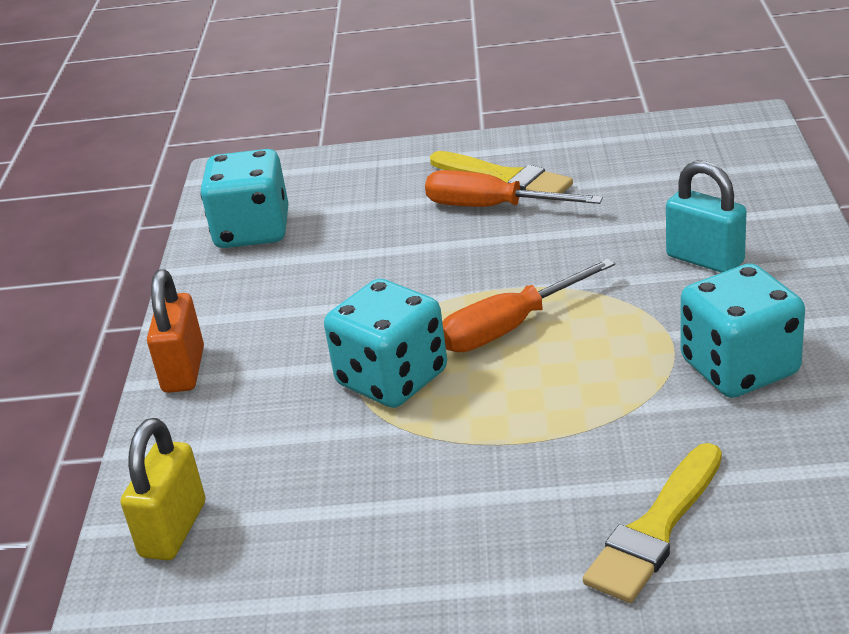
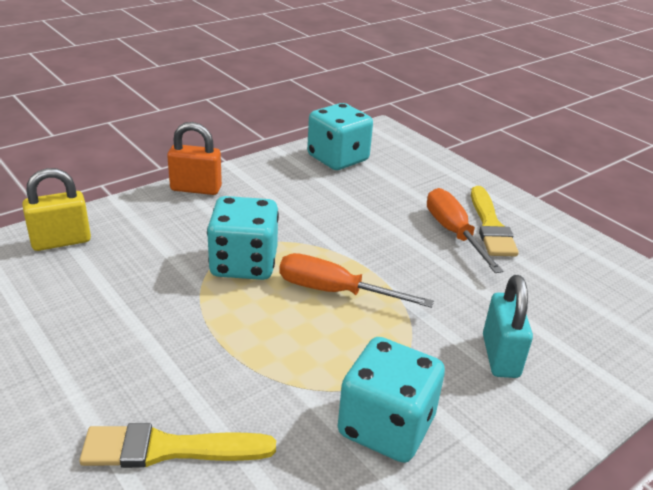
camera: 45 degrees right, 0 degrees up
(184, 370) = (196, 189): orange padlock -> orange padlock turned 45 degrees clockwise

